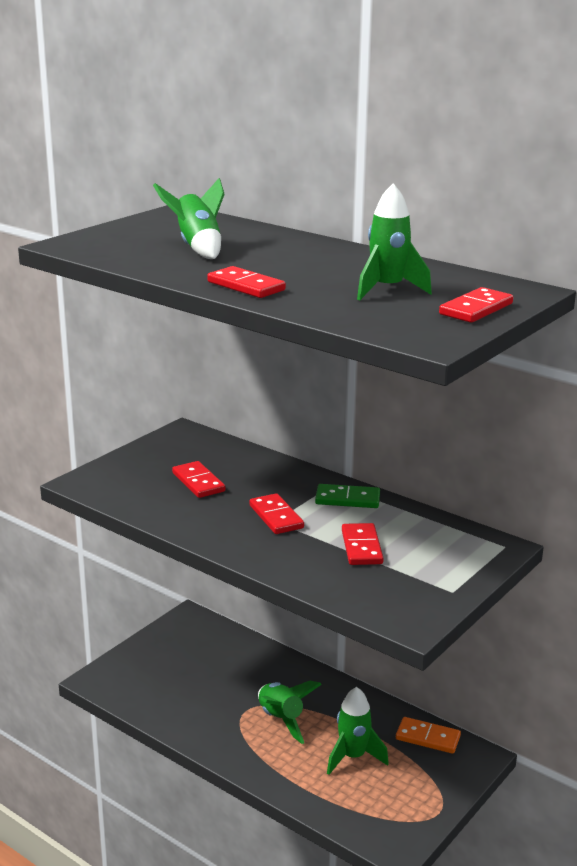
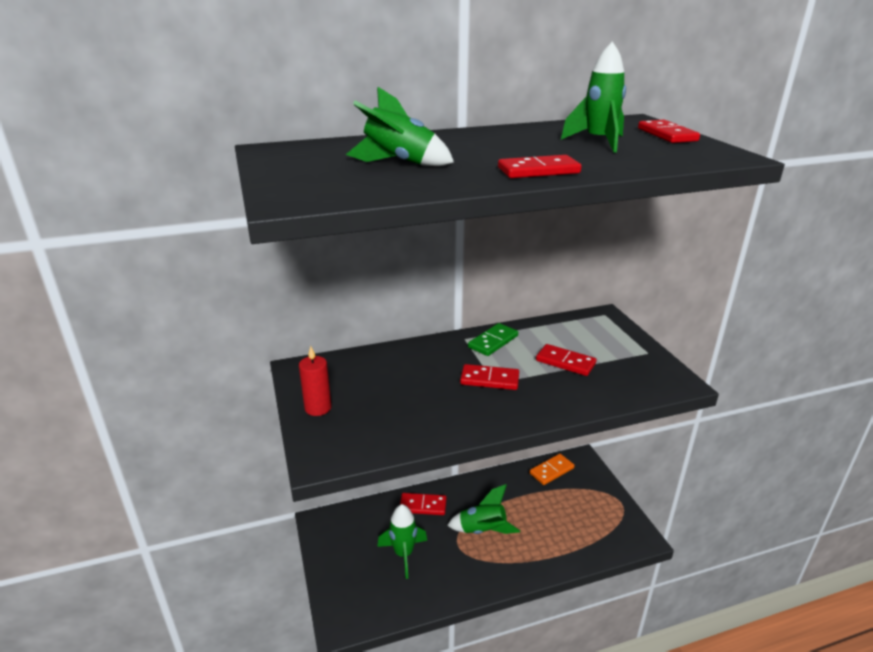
camera: 55 degrees left, 5 degrees up
(141, 458) = (318, 408): none -> red candle
(198, 482) = (396, 394): red domino -> red domino (423, 505)
(353, 757) = (546, 514): green rocket -> green rocket (403, 554)

